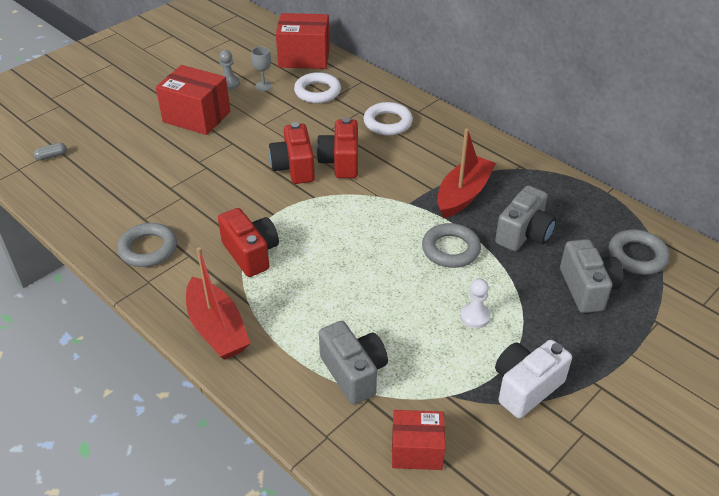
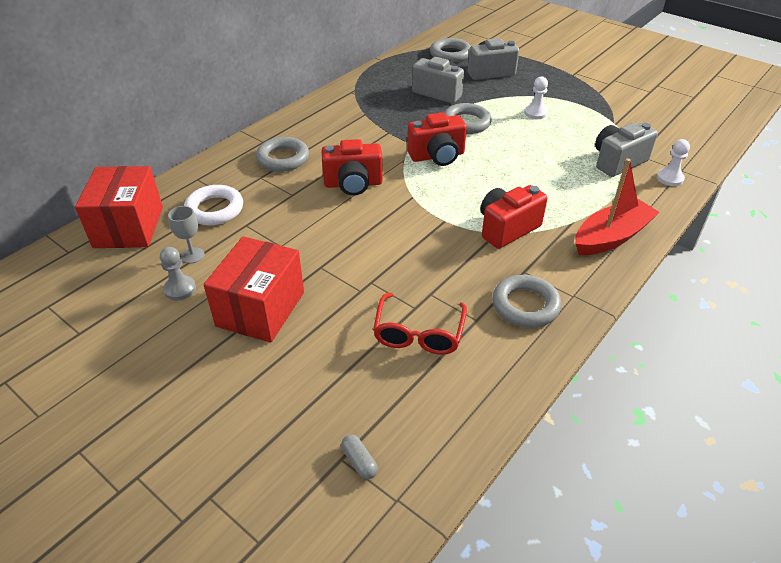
camera: 95 degrees left, 0 degrees up
(142, 187) = (418, 333): none -> red glasses
(294, 167) = (365, 214): red camera -> red camera (437, 156)
(310, 417) = (670, 178): none -> white pawn
(388, 123) = (283, 158): white ring -> grey ring
(417, 450) = (667, 134): red box -> none
(463, 195) = (394, 117): red boat -> none
(526, 387) = (590, 96): white camera -> none

